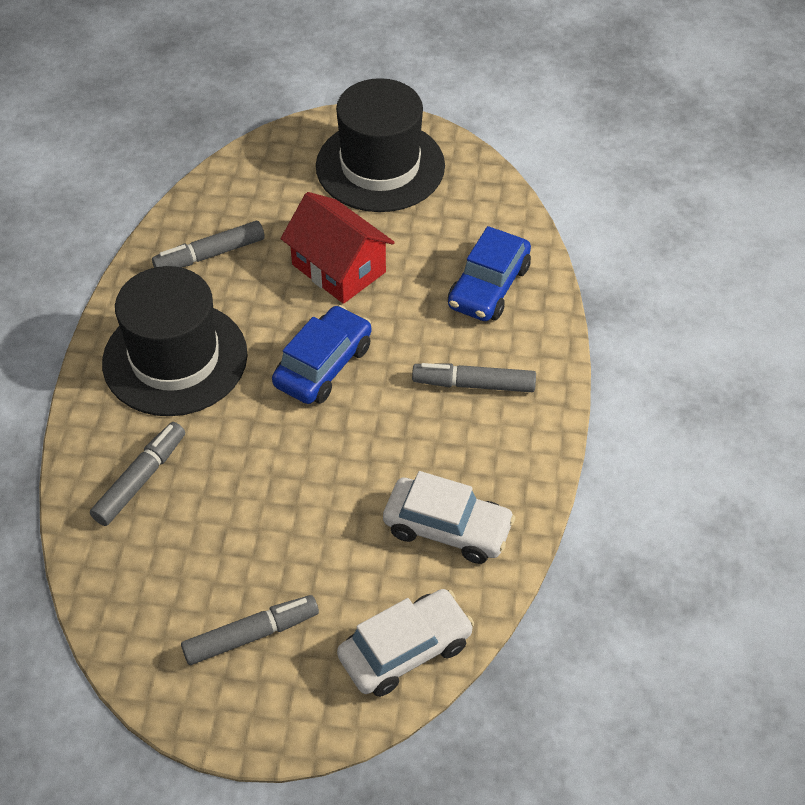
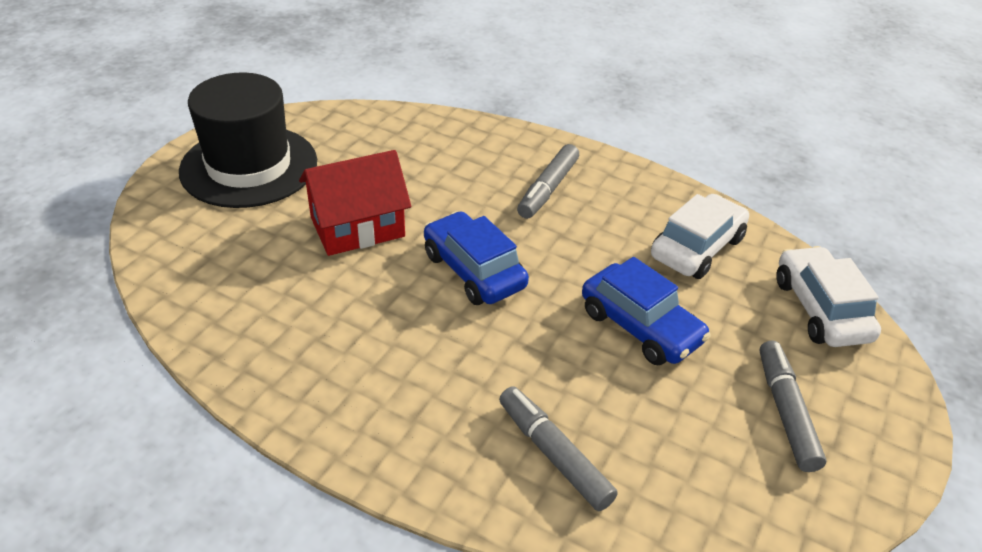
camera: 70 degrees left, 10 degrees down
(175, 358) = (395, 379): black hat -> none
(210, 255) = (264, 312): grey marker -> none
(488, 287) = (445, 150): blue car -> blue car (640, 326)

